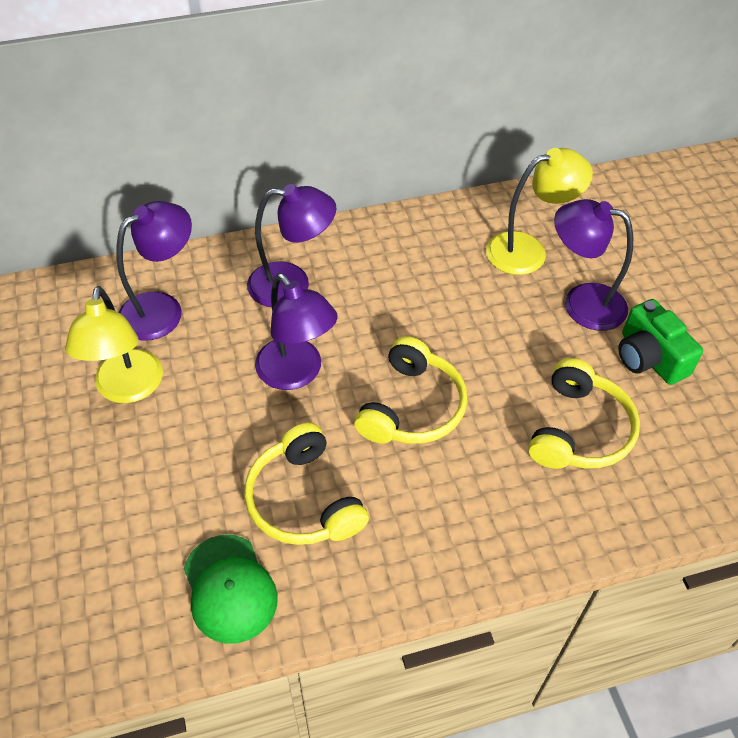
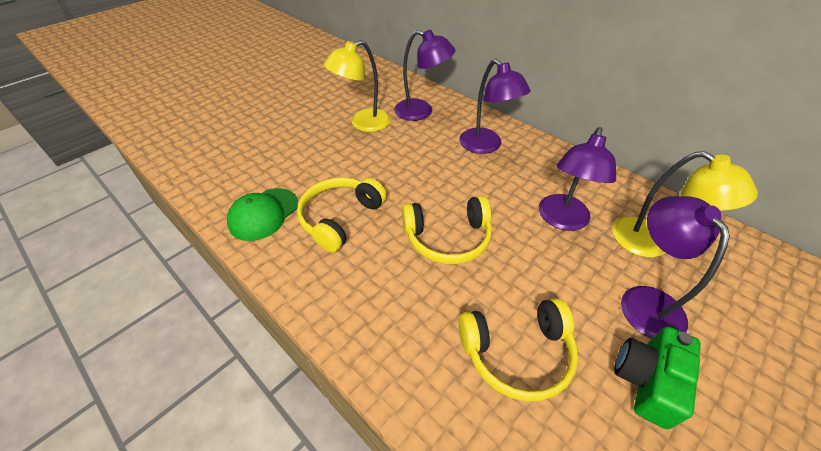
camera: 60 degrees right, 5 degrees down
(296, 374) = (425, 176): purple lamp -> purple lamp (562, 220)

